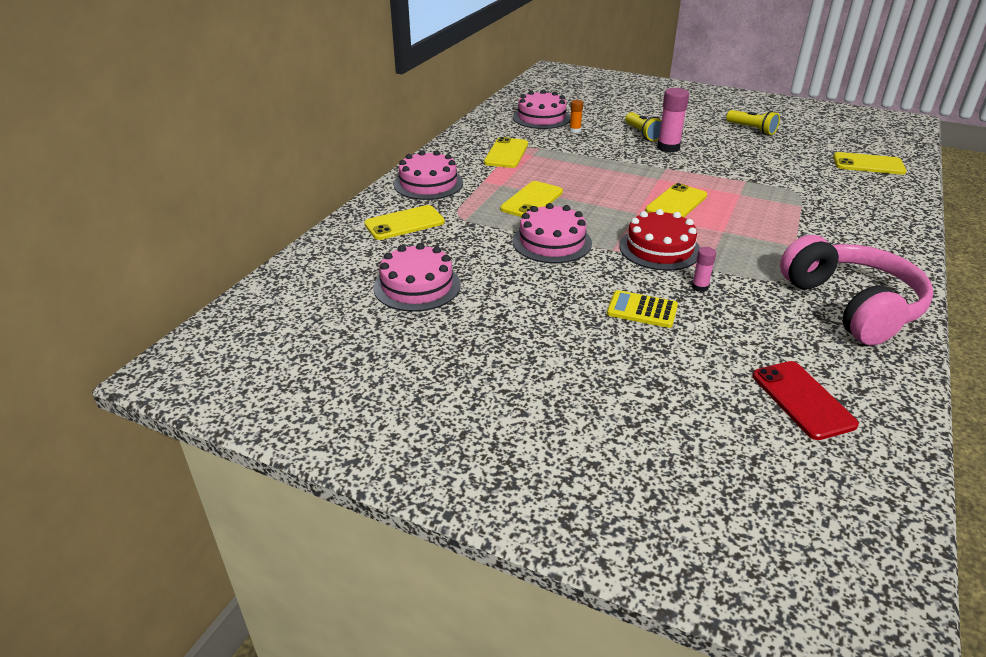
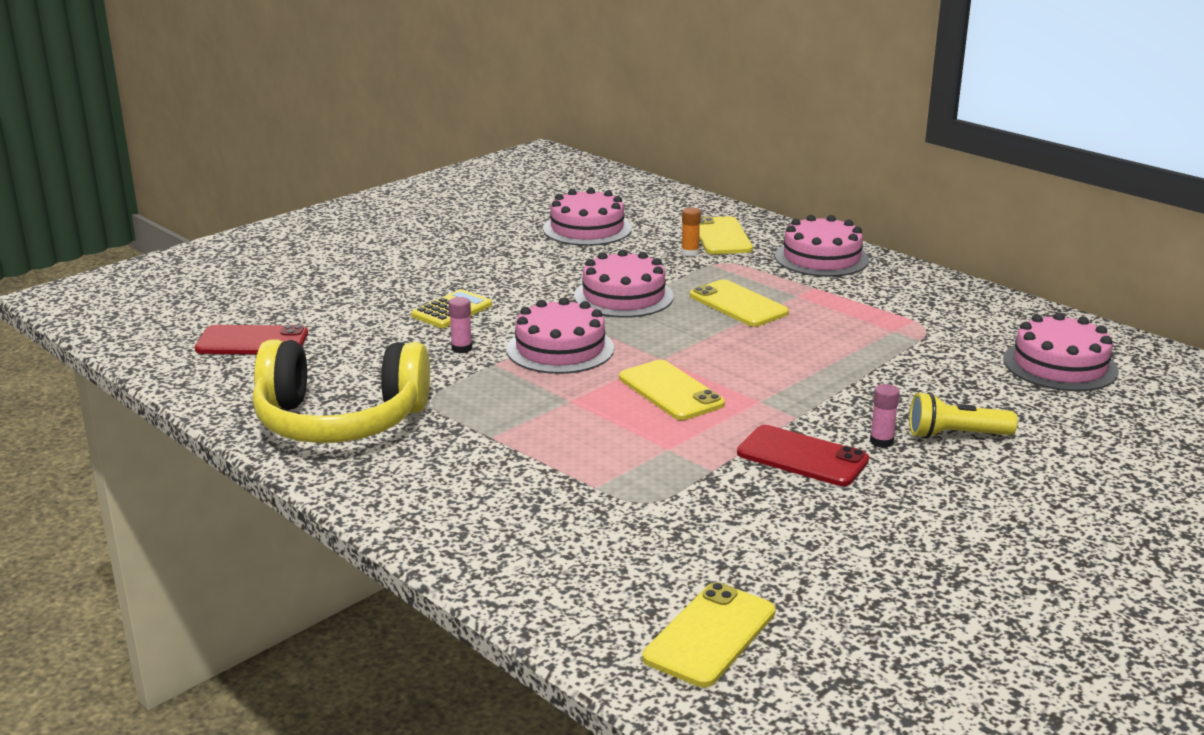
camera: 110 degrees right, 10 degrees down
(506, 153) = (904, 314): yellow phone -> none
(575, 130) = (989, 380): orange glue stick -> orange glue stick (690, 253)
(659, 248) = (560, 349): red cake -> pink cake
(668, 148) = (881, 441): pink glue stick -> pink glue stick, size x0.54
(705, 162) = (802, 457): none -> red phone
(751, 129) = (950, 561): yellow flashlight -> none
(851, 306) = (340, 420): pink headphones -> yellow headphones

